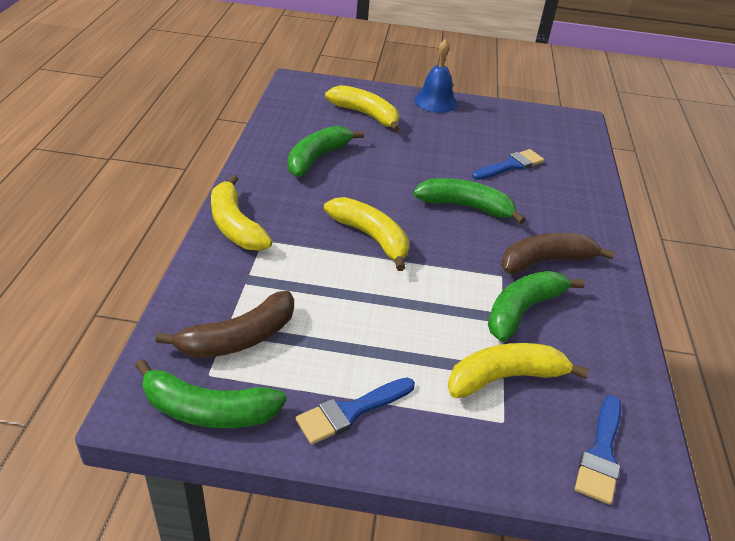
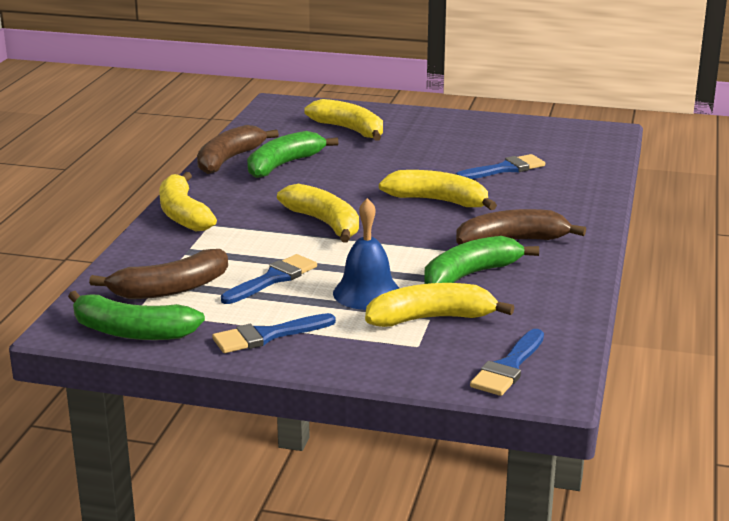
camera: 10 degrees right, 15 degrees down
(266, 151) = (229, 159): none -> brown banana
(339, 320) = (273, 279): none -> blue brush
(435, 102) = (436, 118): blue bell -> blue bell (367, 293)
(466, 207) = (438, 201): green banana -> yellow banana

